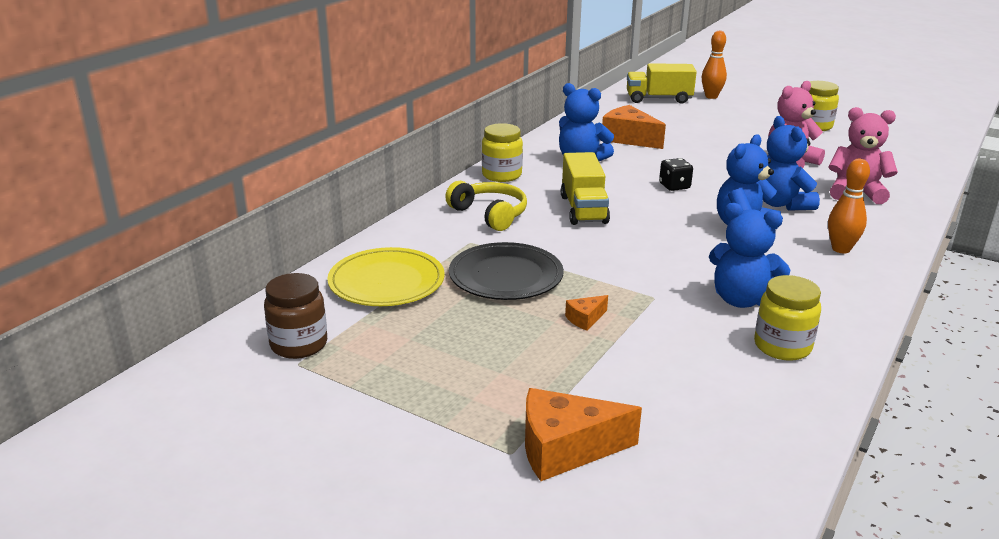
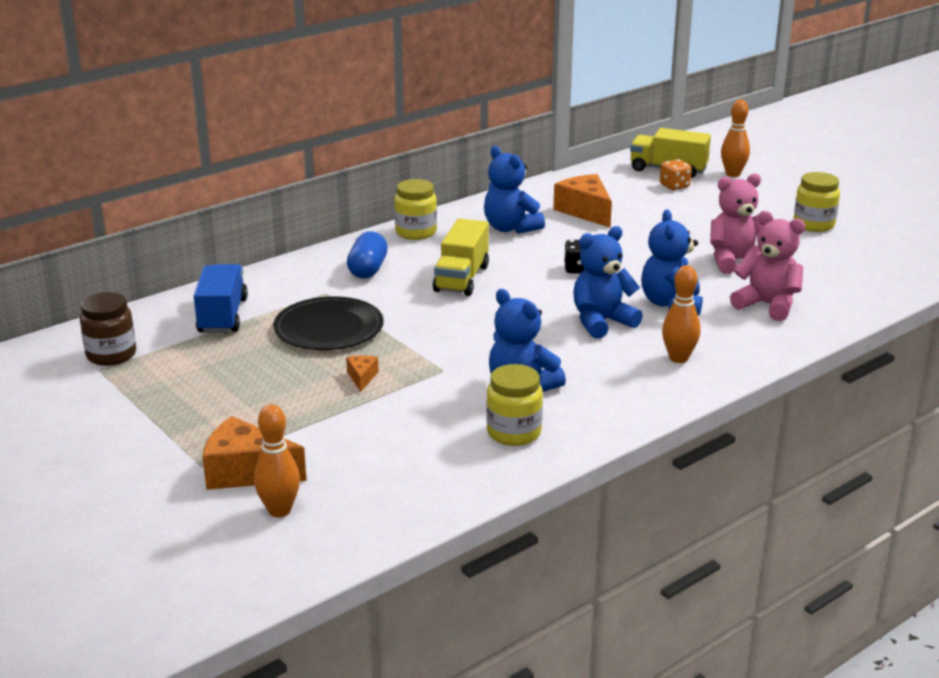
camera: 20 degrees right, 0 degrees up
(386, 282) = (222, 316): yellow plate -> blue truck
(490, 214) = (368, 269): yellow headphones -> blue capsule
(585, 319) = (362, 377): orange cheese -> orange cheese turned 105 degrees clockwise
(643, 487) = (279, 510): none -> orange bowling pin
(677, 110) = (674, 186): none -> orange dice

